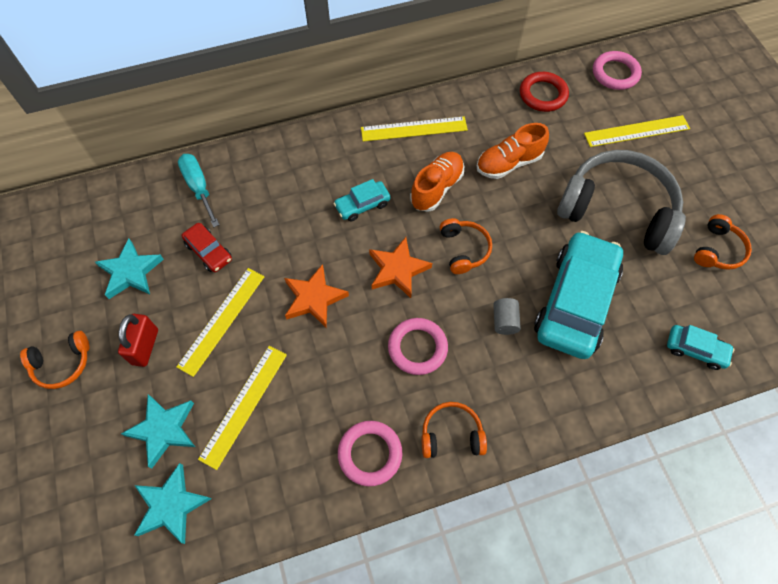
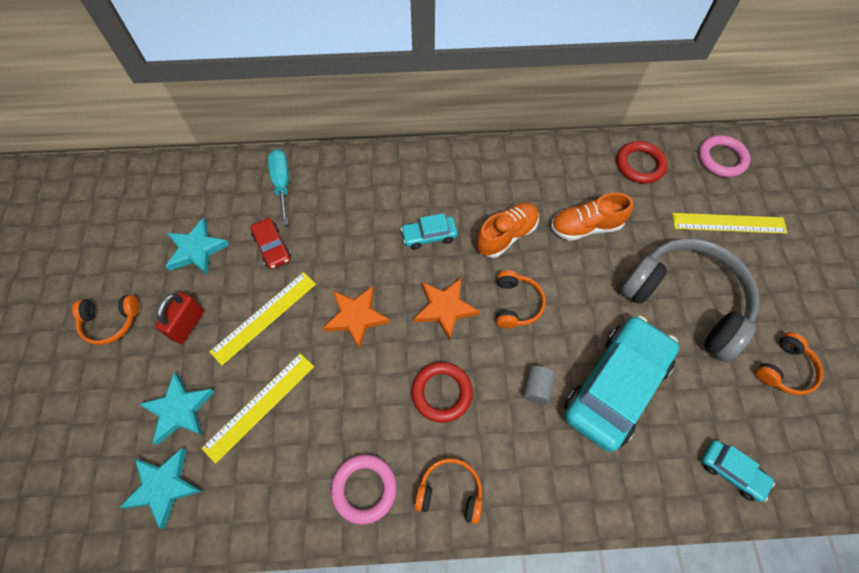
camera: 15 degrees right, 0 degrees up
(414, 129) = (500, 172): yellow ruler -> none
(417, 348) = (441, 393): pink ring -> red ring

